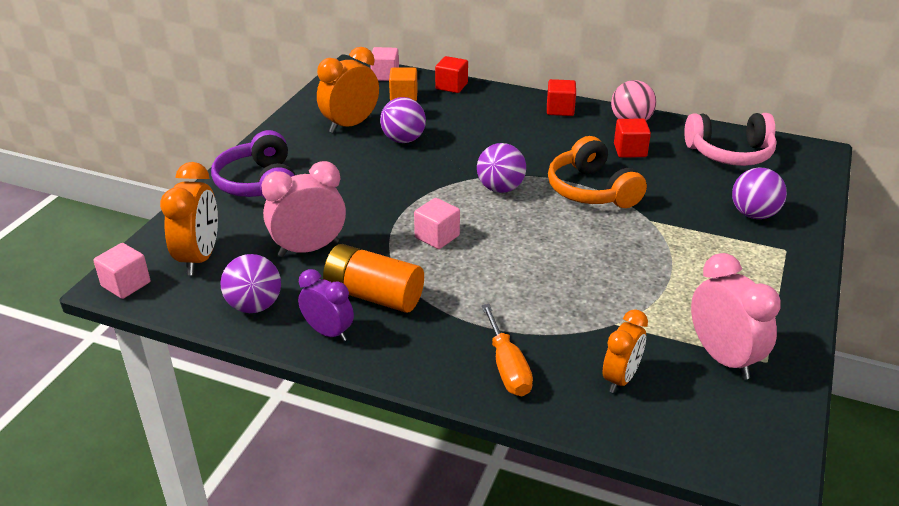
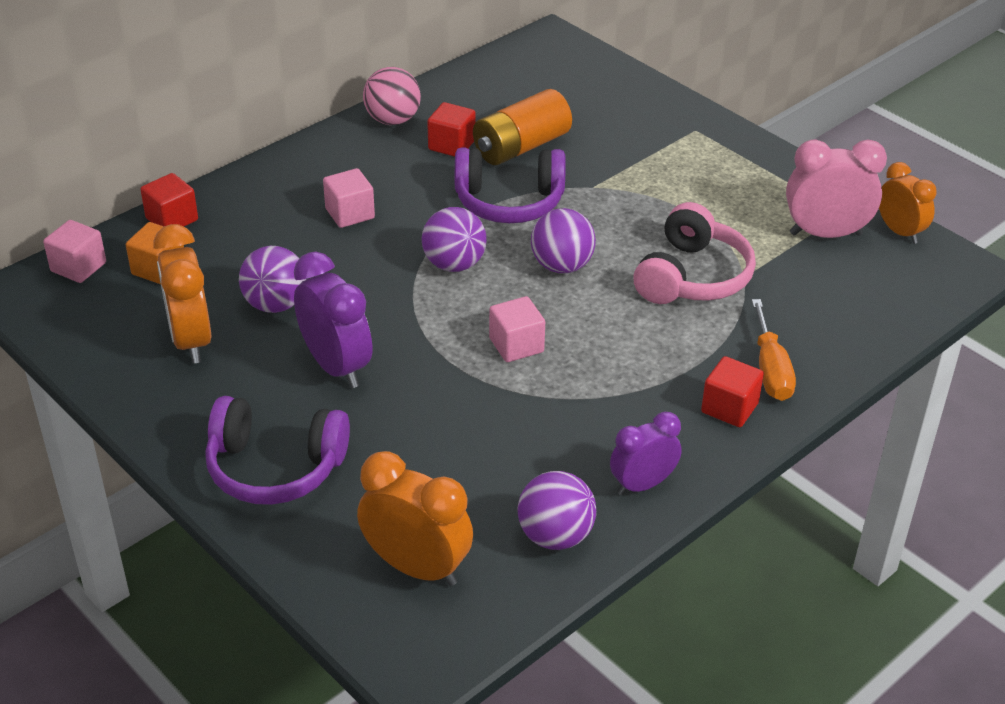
camera: 65 degrees left, 5 degrees up
(126, 284) = (429, 655): pink cube -> pink cube (350, 213)
(309, 249) = (467, 459): pink clock -> none
(363, 176) = (336, 366): none -> purple clock
(374, 295) = (597, 429): orange battery -> orange battery (521, 147)
(507, 367) = (770, 370): orange screwdriver -> orange screwdriver turned 75 degrees clockwise
(560, 109) = (317, 157): red cube -> red cube (729, 408)
(592, 190) = (509, 202): orange headphones -> purple headphones
(620, 378) = (822, 304): orange clock -> orange clock (899, 232)
(729, 153) = (511, 86): pink headphones -> pink headphones (692, 277)
(753, 214) = (628, 122): purple ball -> purple ball (561, 266)

